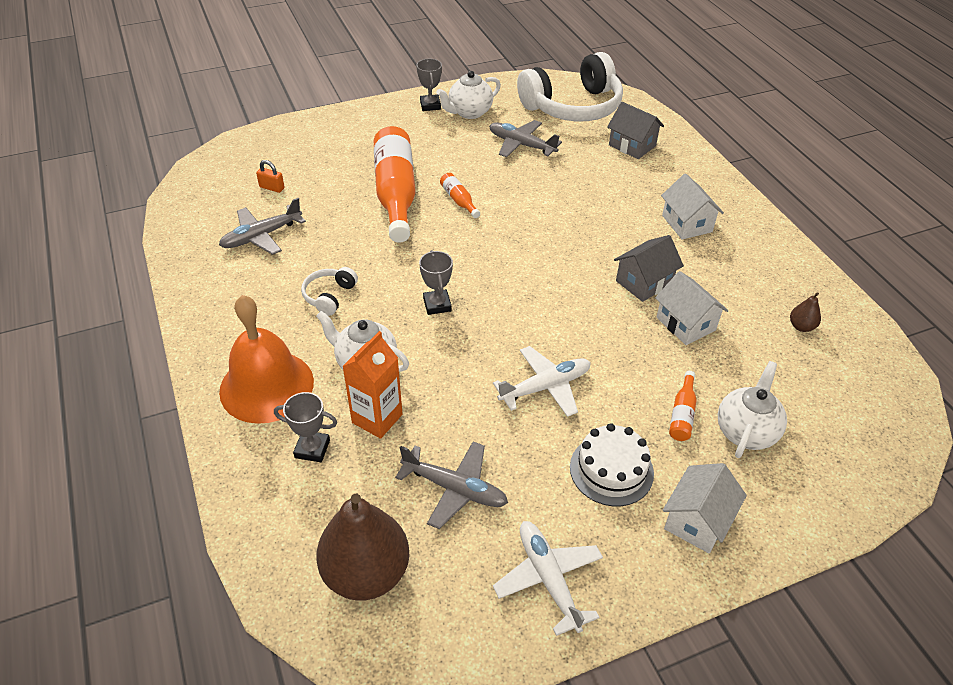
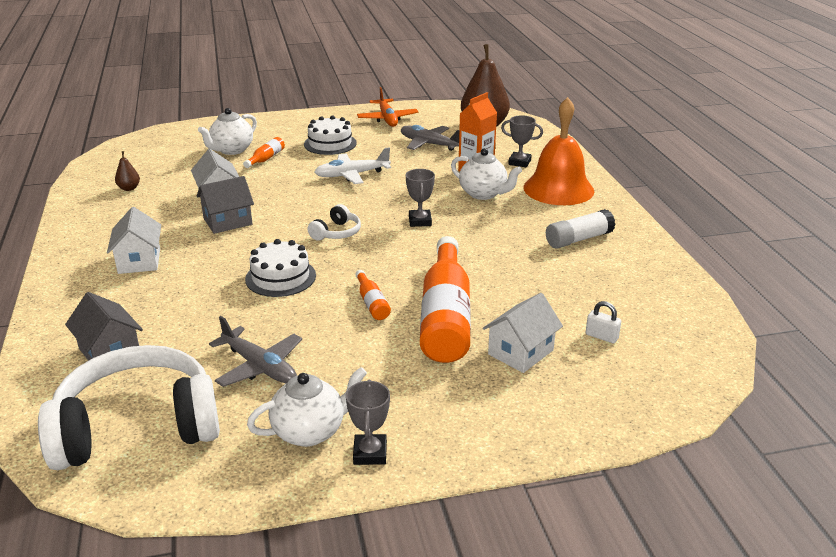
camera: 170 degrees left, 15 degrees down
(262, 236) = (596, 285): grey plane -> none
(263, 294) = (578, 239): none -> white glue stick
(272, 187) = (601, 336): orange padlock -> white padlock
(329, 296) = (516, 233): white headphones -> white headphones (336, 233)
(548, 218) = (280, 277): none -> white cake
(548, 579) = (387, 119): white plane -> orange plane
(697, 521) = (294, 127): white house -> white house (520, 352)

